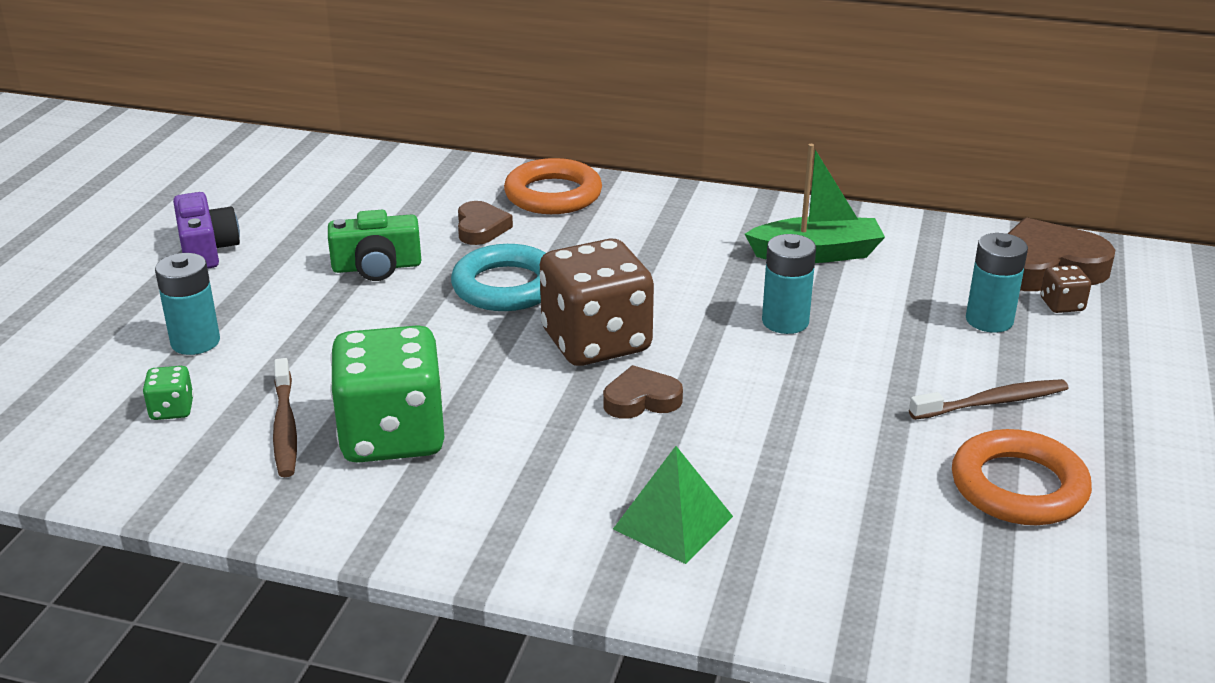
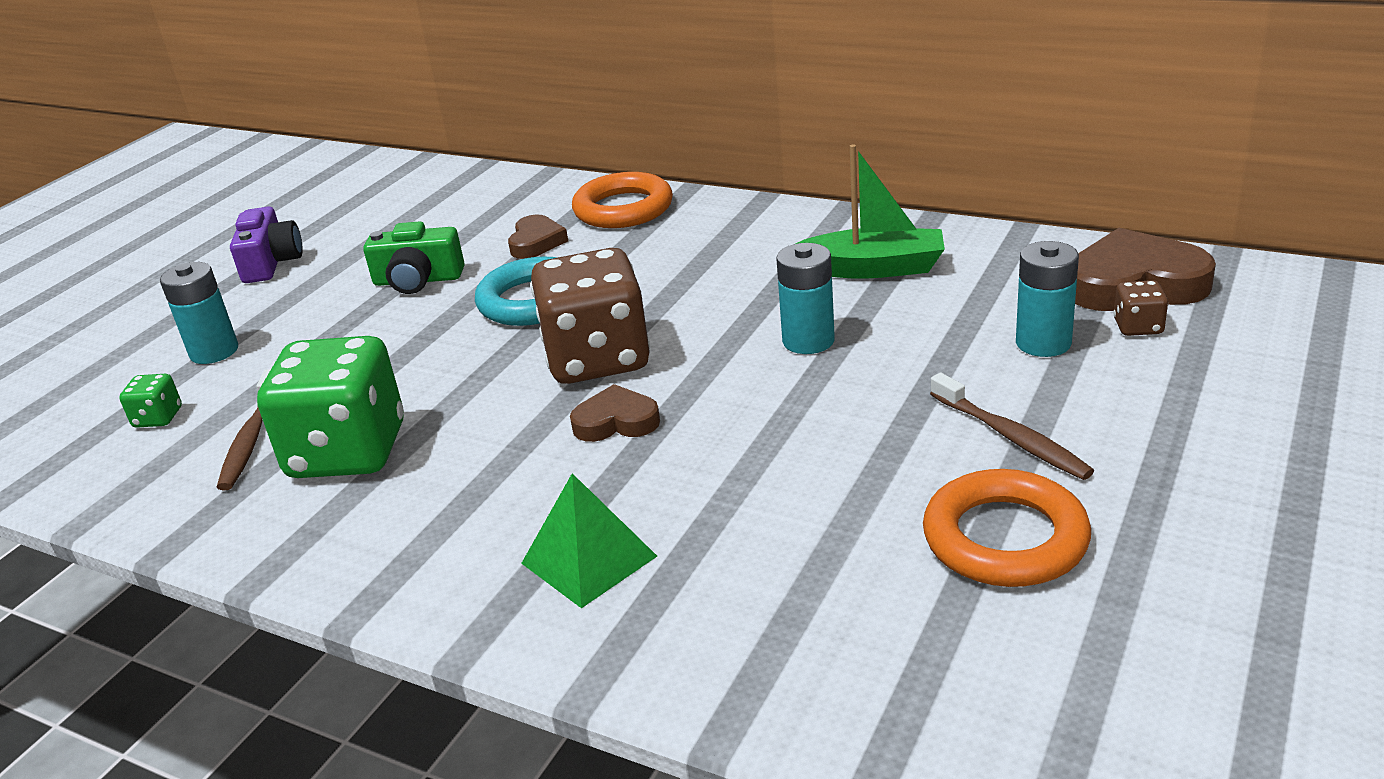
camera: 15 degrees right, 0 degrees up
(992, 402) = (1011, 437): brown toothbrush -> brown toothbrush turned 60 degrees clockwise

